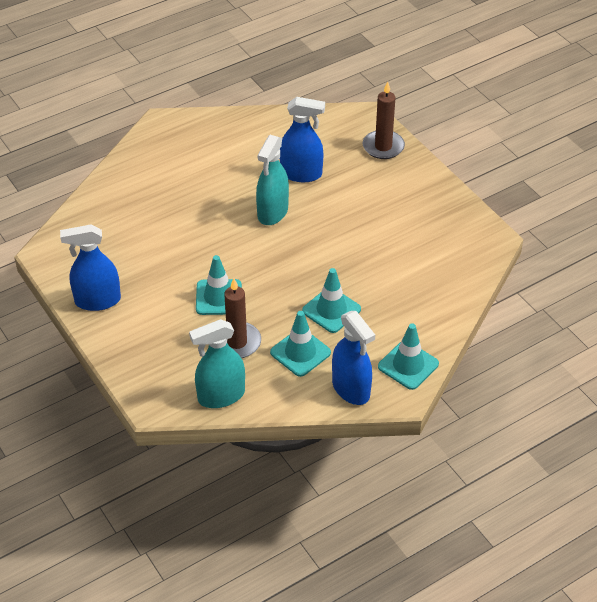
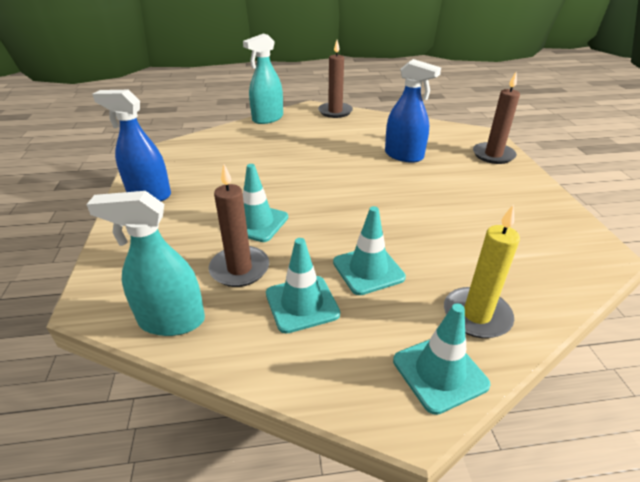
camera: 25 degrees right, 10 degrees down
(194, 123) = (335, 112): none -> brown candle
(272, 212) = (359, 174): turquoise spray bottle -> turquoise spray bottle (267, 118)
(351, 389) = (339, 376): blue spray bottle -> none
(418, 320) = (476, 315): none -> yellow candle

